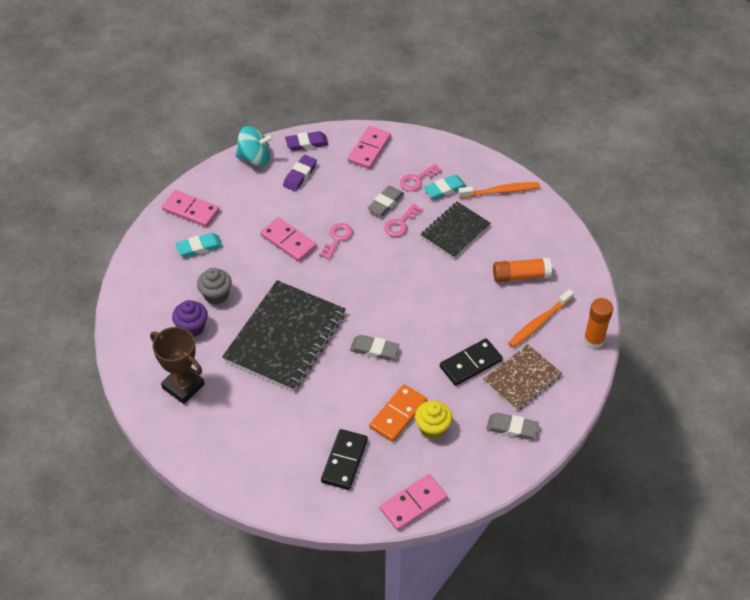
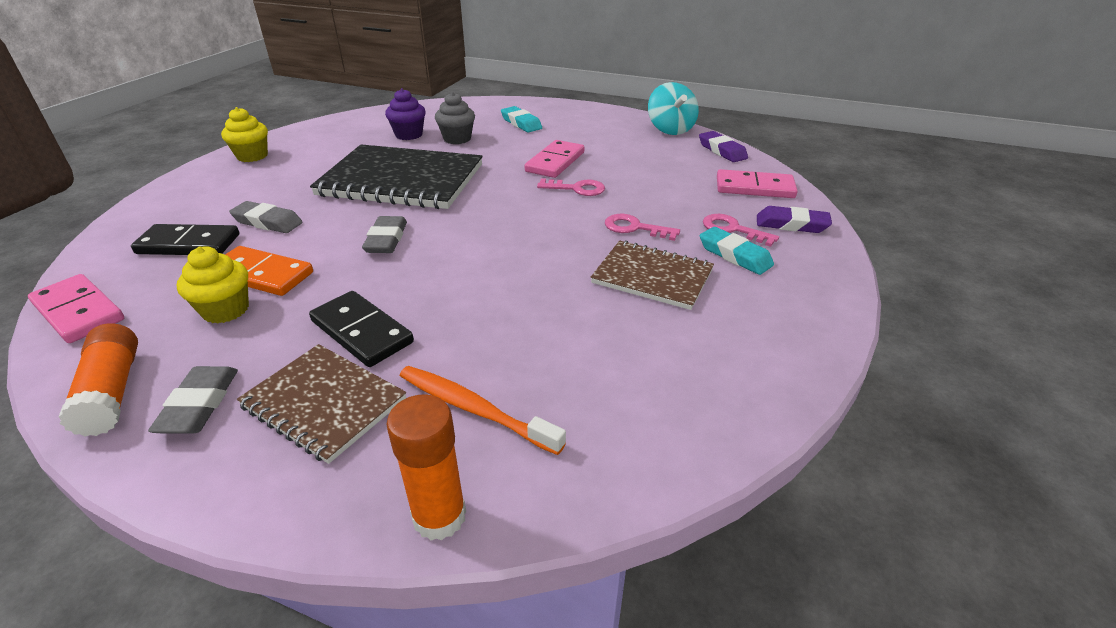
camera: 75 degrees right, 15 degrees down
(183, 386) = (328, 142): brown trophy -> none
(191, 210) = (570, 113): pink domino -> none
(194, 440) = (252, 156): none -> yellow cupcake
(300, 175) = (666, 154): purple eraser -> purple eraser (791, 225)
(385, 203) = (665, 212): grey eraser -> grey eraser (268, 222)
(455, 231) = (652, 277): black notebook -> brown notebook
(500, 191) = (783, 313): orange toothbrush -> none
(520, 276) = (589, 366): orange glue stick -> orange glue stick (112, 391)

